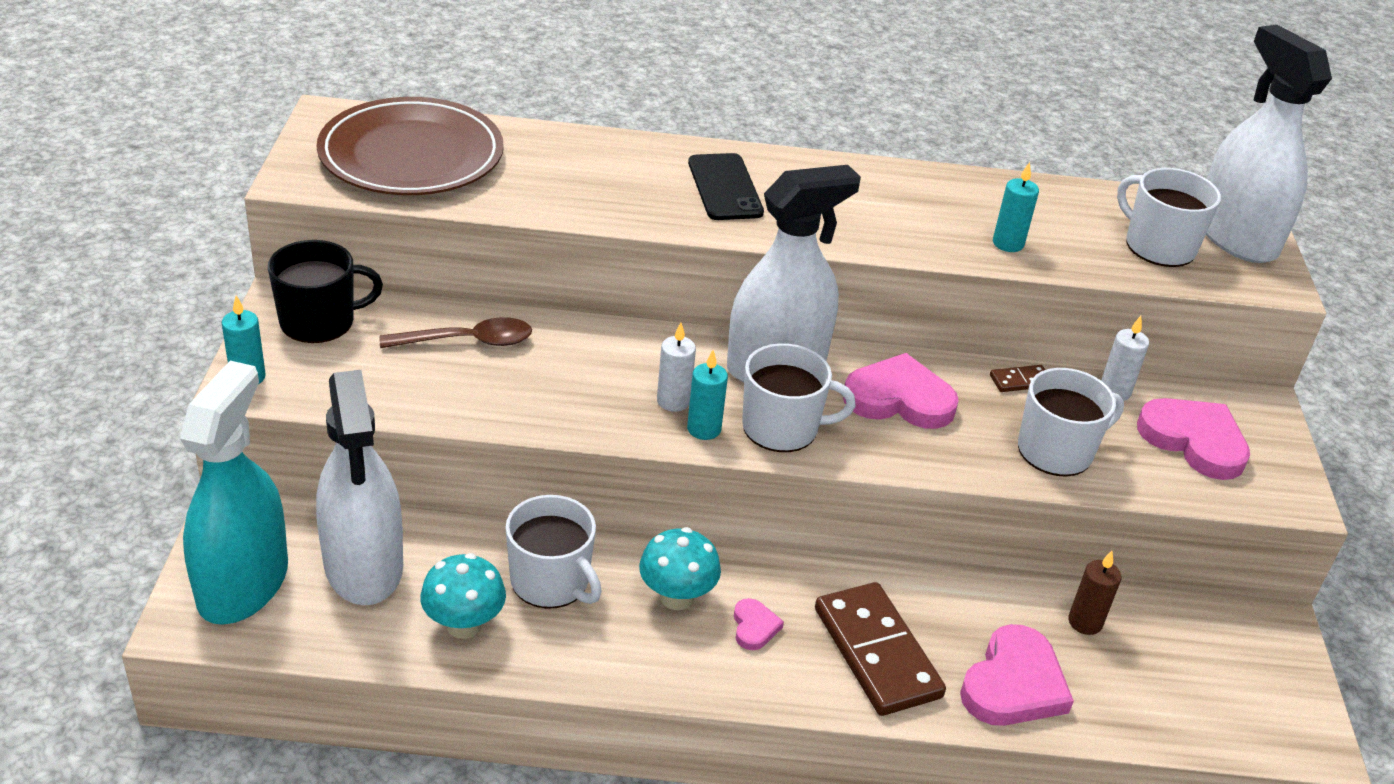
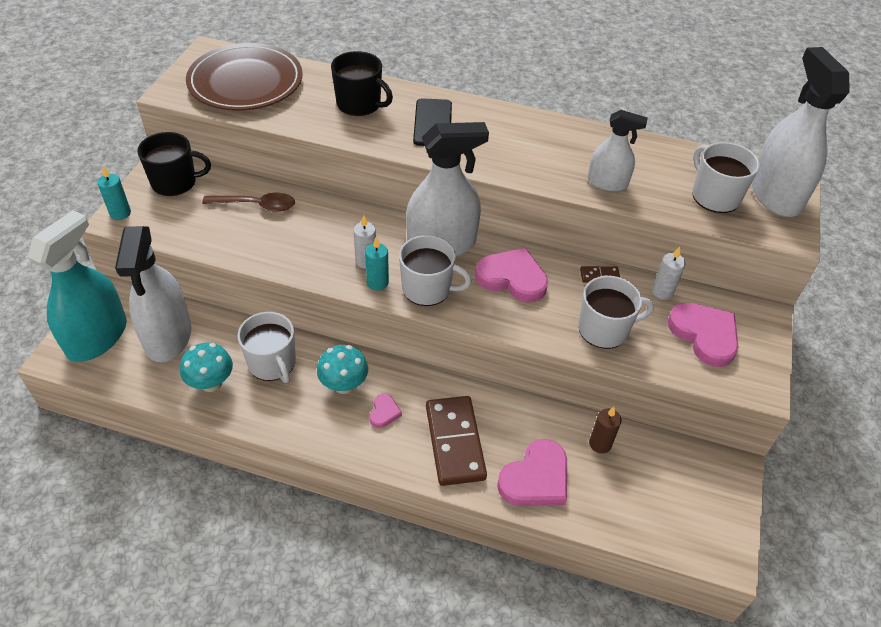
camera: 15 degrees right, 10 degrees up
(603, 170) = (360, 103): none -> black mug
(1008, 243) = (607, 182): turquoise candle -> white spray bottle

